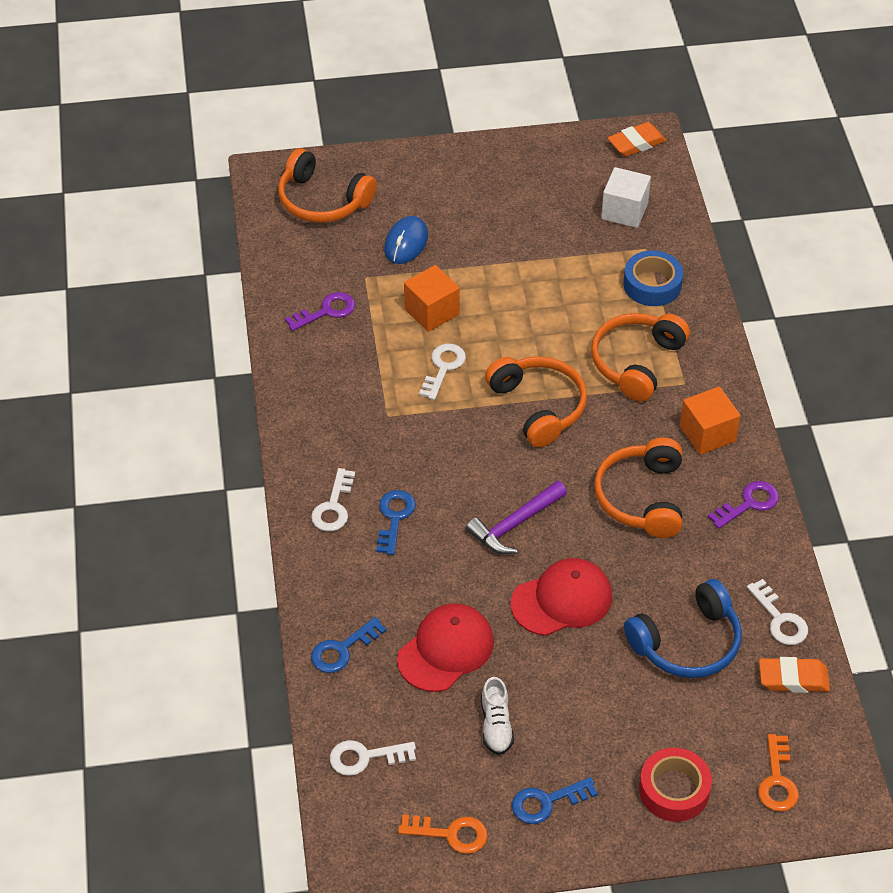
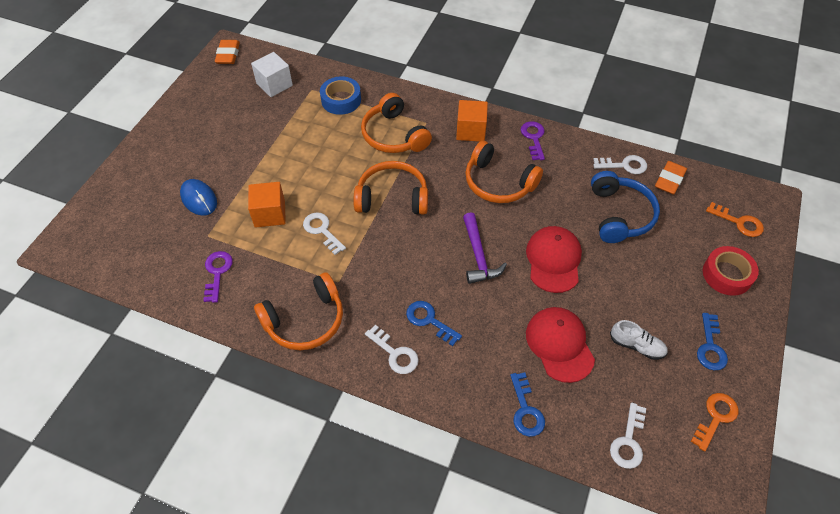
camera: 60 degrees left, 5 degrees up
(322, 201) = (116, 227): orange headphones -> orange headphones (305, 321)

